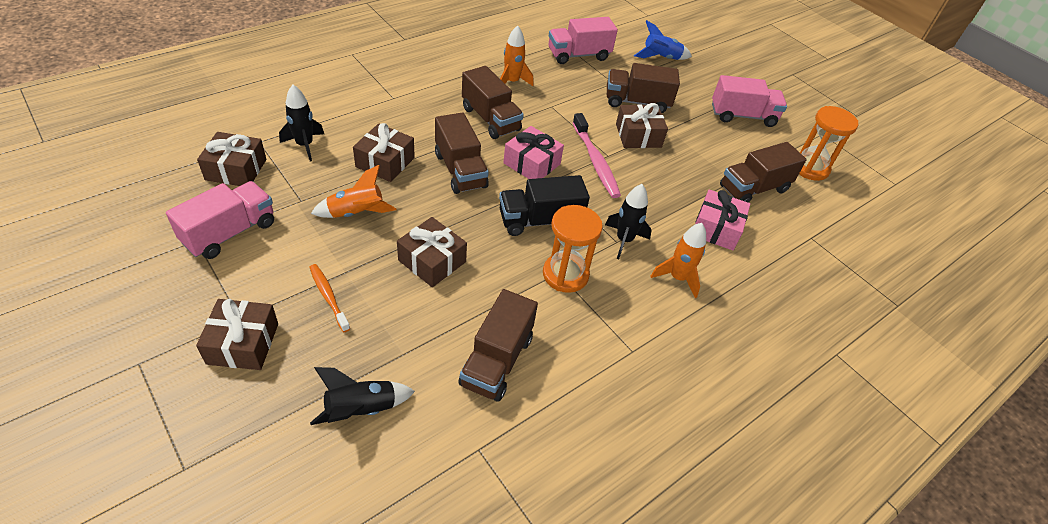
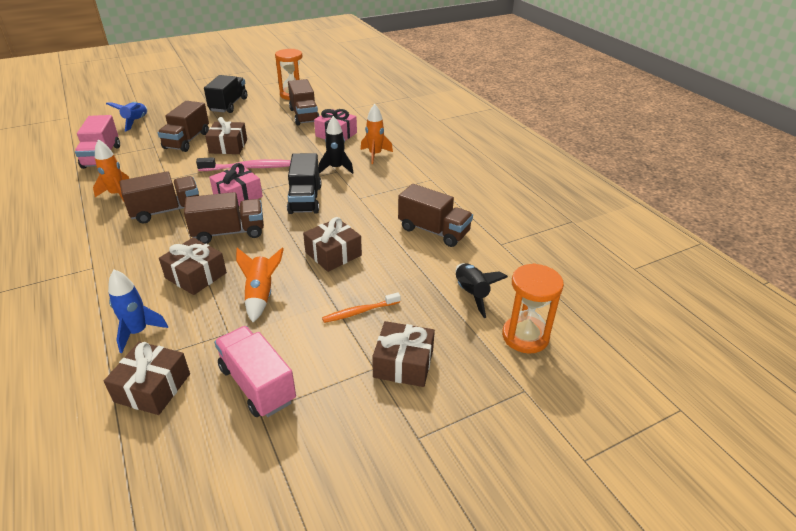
camera: 75 degrees left, 10 degrees down
(305, 145) = (138, 332): black rocket -> blue rocket
(565, 274) = (362, 195): orange hourglass -> orange hourglass (525, 336)
(742, 116) = (229, 105): pink truck -> black truck

